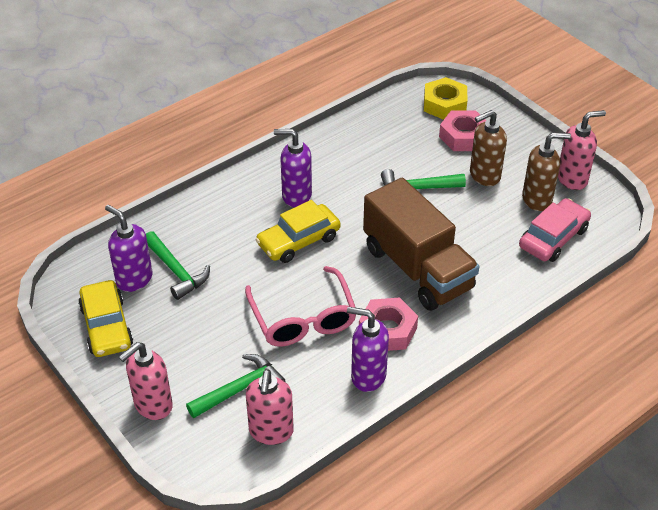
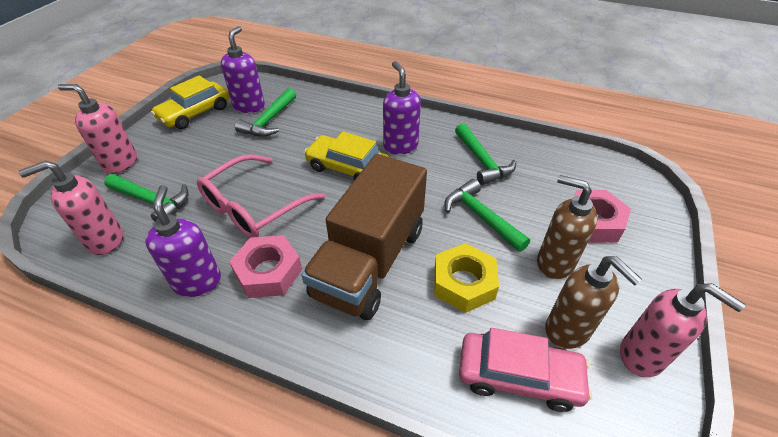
camera: 60 degrees right, 0 degrees up
(357, 157) = (482, 161): none -> green hammer
(444, 104) = (620, 190): yellow nut -> yellow nut (463, 283)

